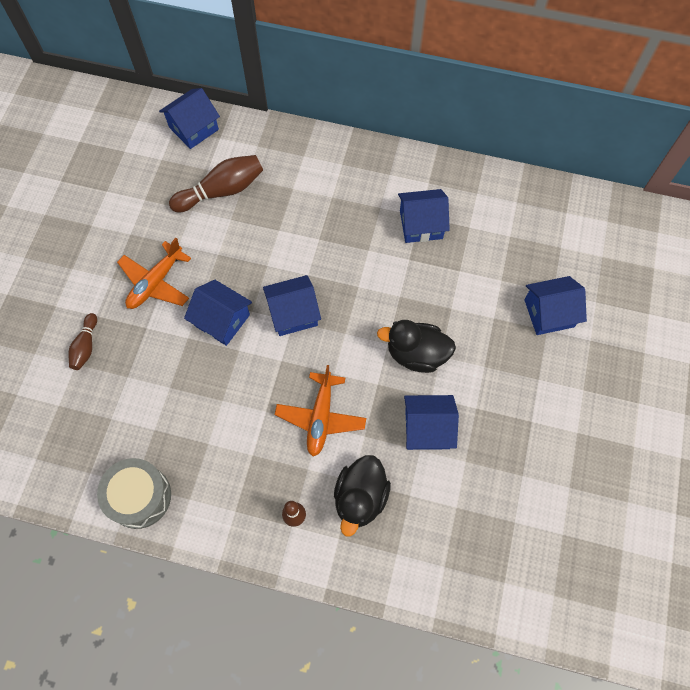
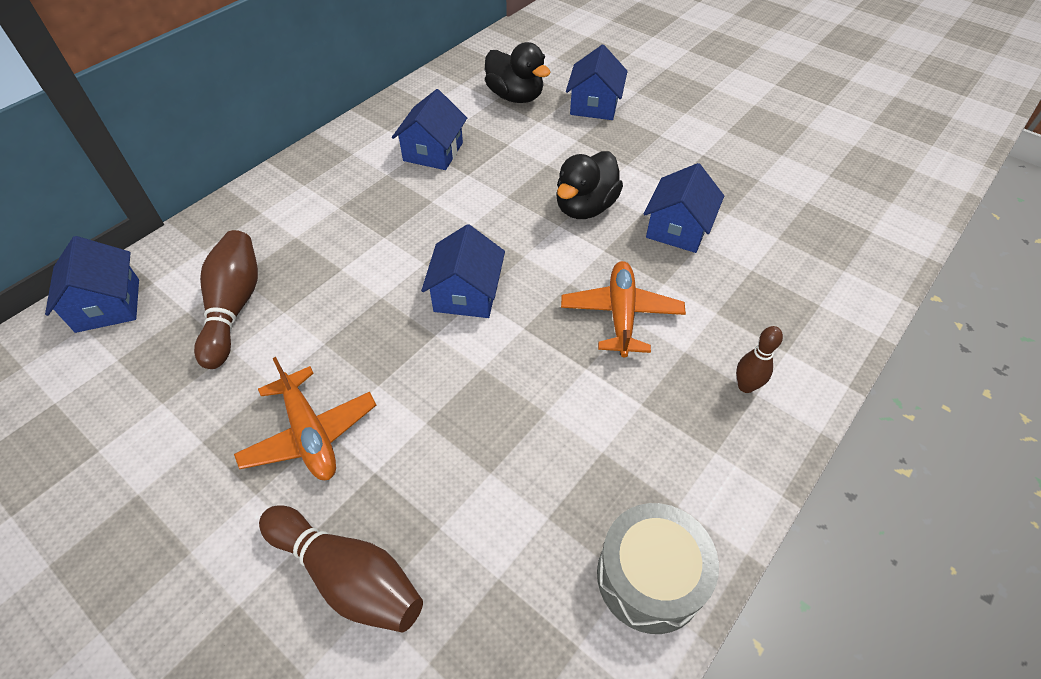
camera: 65 degrees left, 15 degrees down
(86, 346) = (348, 576): brown bowling pin -> brown bowling pin, size x1.74
(222, 320) = (426, 371): blue house -> none
(321, 417) = (621, 315): orange plane -> orange plane turned 120 degrees counterclockwise
(360, 498) = (740, 313): black duck -> black duck (515, 97)

